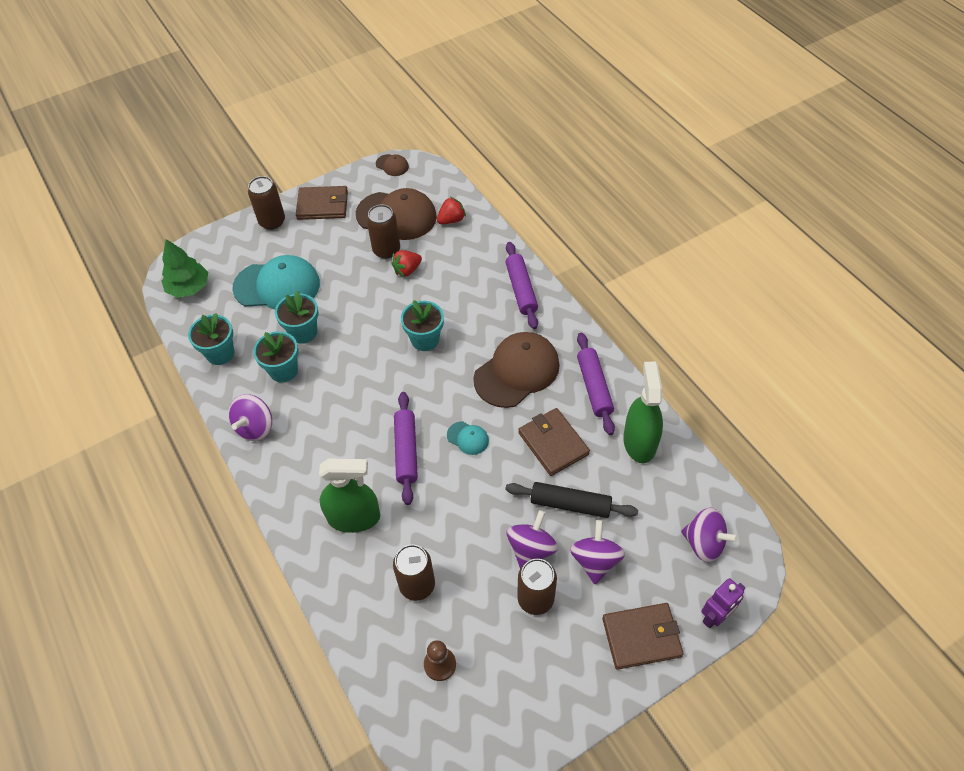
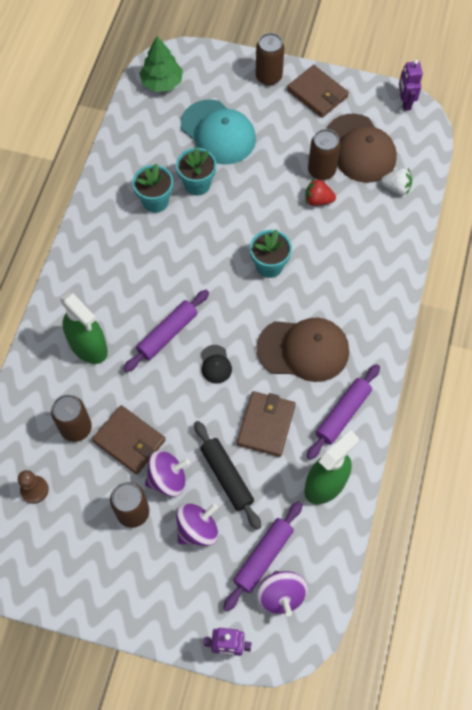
camera: 45 degrees right, 10 degrees up
(220, 353) = (131, 151): turquoise flower pot -> none
(255, 427) = (97, 226): purple spinning top -> none
(392, 165) = (405, 102): brown cap -> purple robot
(451, 220) = (396, 188): red strawberry -> white strawberry
(468, 438) = (215, 364): turquoise cap -> black cap
(521, 290) = (381, 291): purple rolling pin -> purple rolling pin (263, 557)
(641, 637) = (166, 606): brown wallet -> brown wallet (129, 441)

